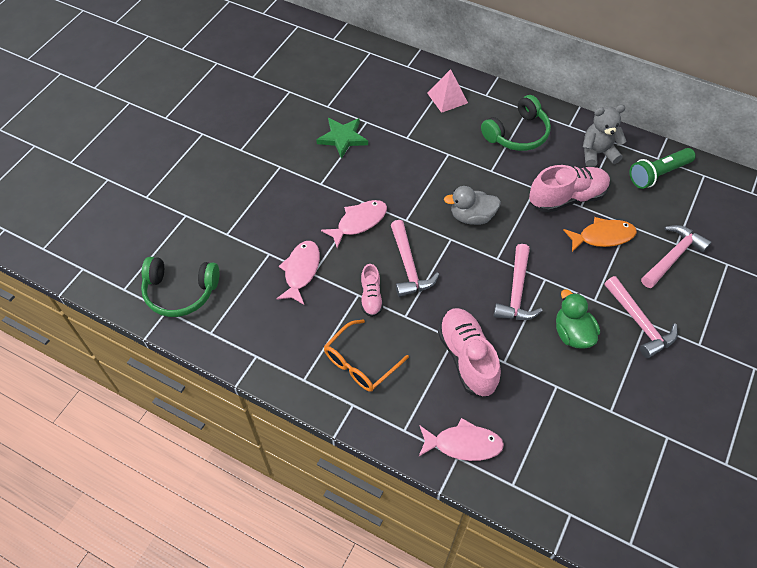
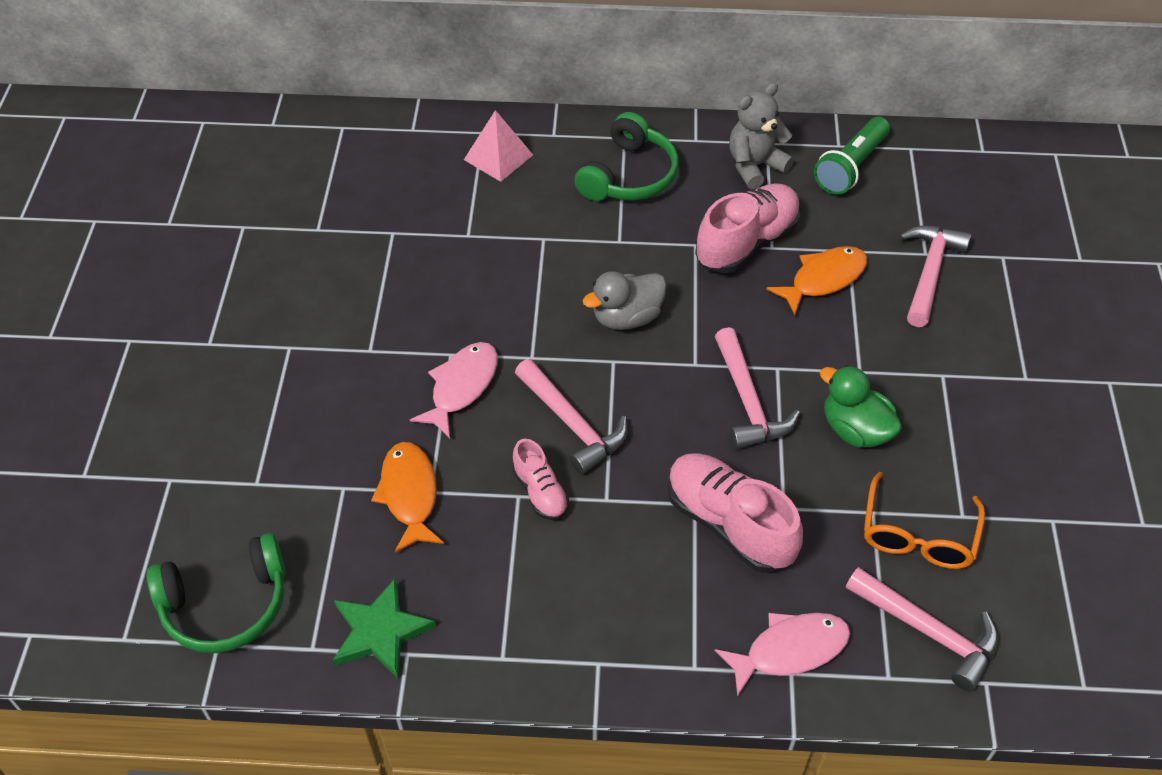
camera: 25 degrees left, 5 degrees down
(301, 271) = (409, 494): pink fish -> orange fish
(342, 138) = (368, 270): green star -> green star (380, 631)
(360, 363) = (576, 597): orange glasses -> orange glasses (917, 535)
(639, 322) = (934, 379): pink hammer -> pink hammer (928, 632)

